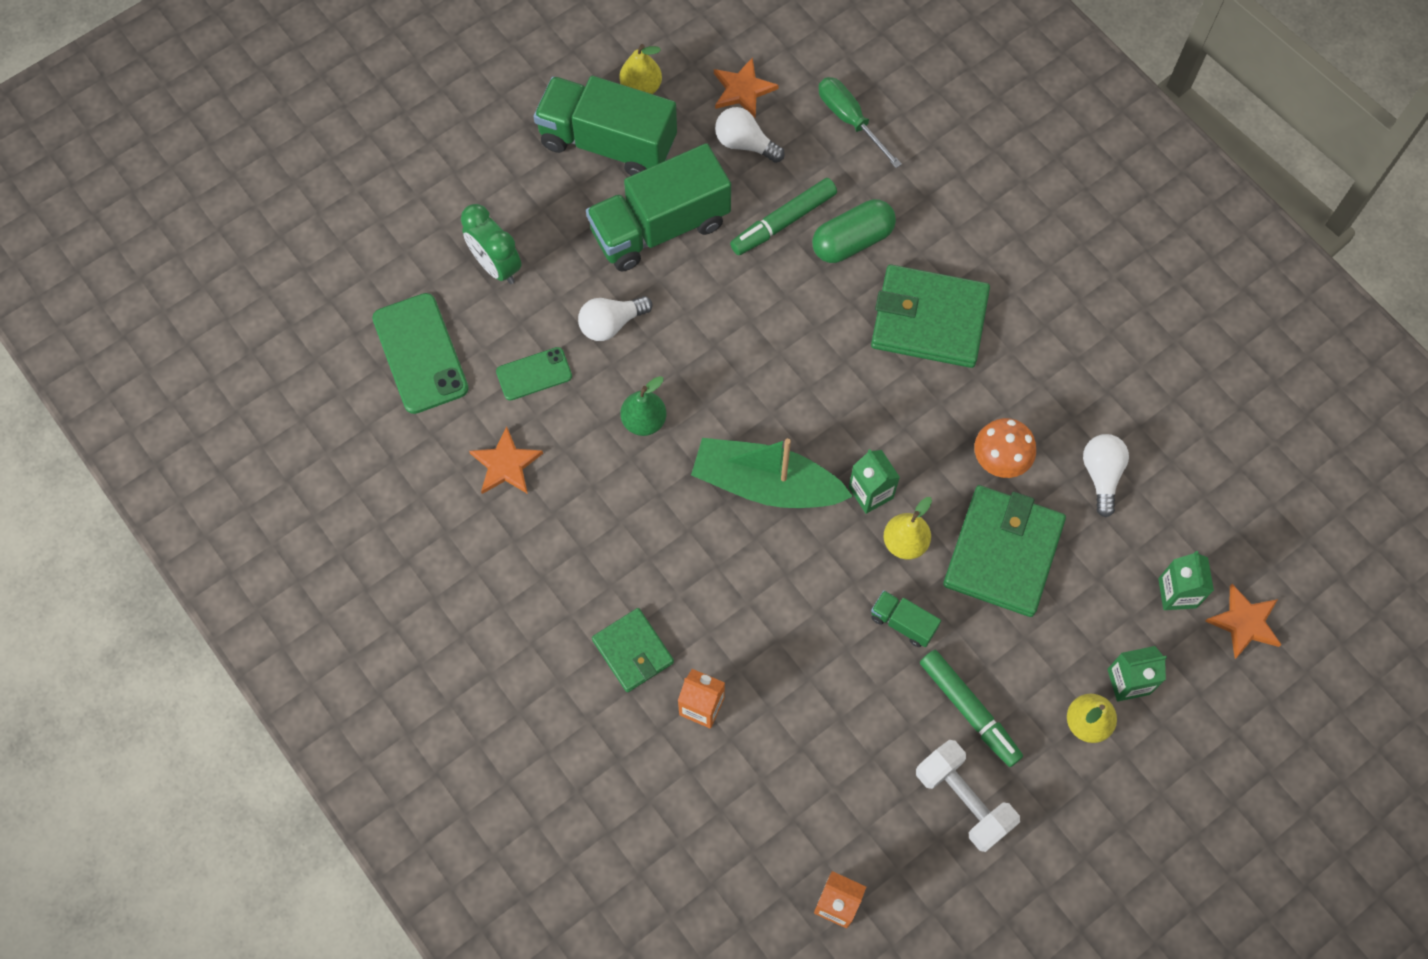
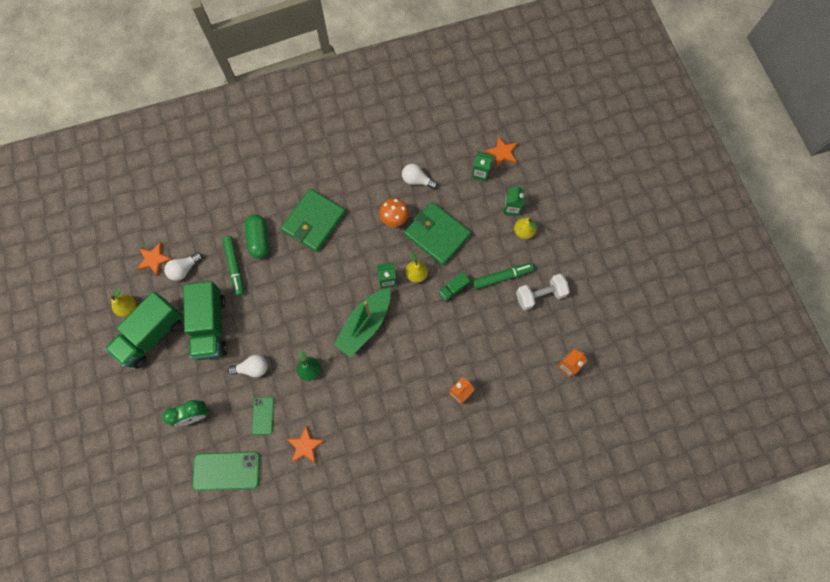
camera: 70 degrees left, 5 degrees up
(611, 324) = (252, 368): white light bulb -> white light bulb turned 90 degrees counterclockwise
(633, 651) = (423, 415): green wallet -> none
(850, 120) = (195, 216): green screwdriver -> none

